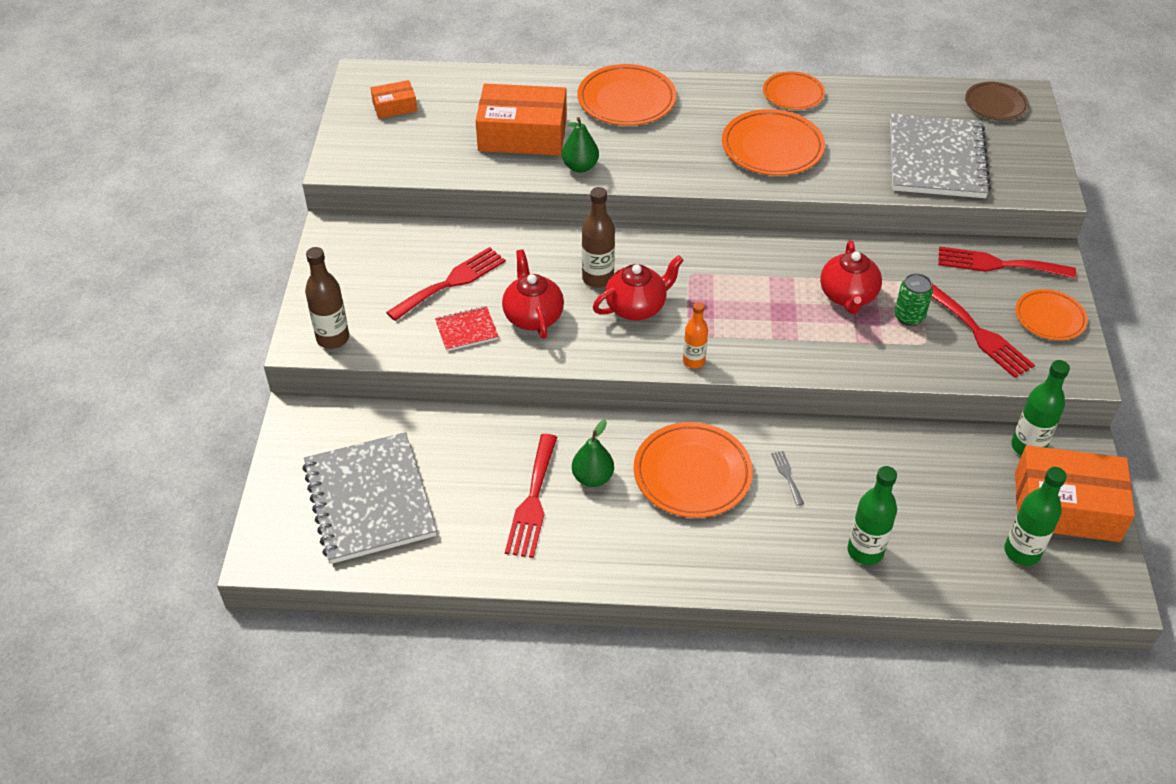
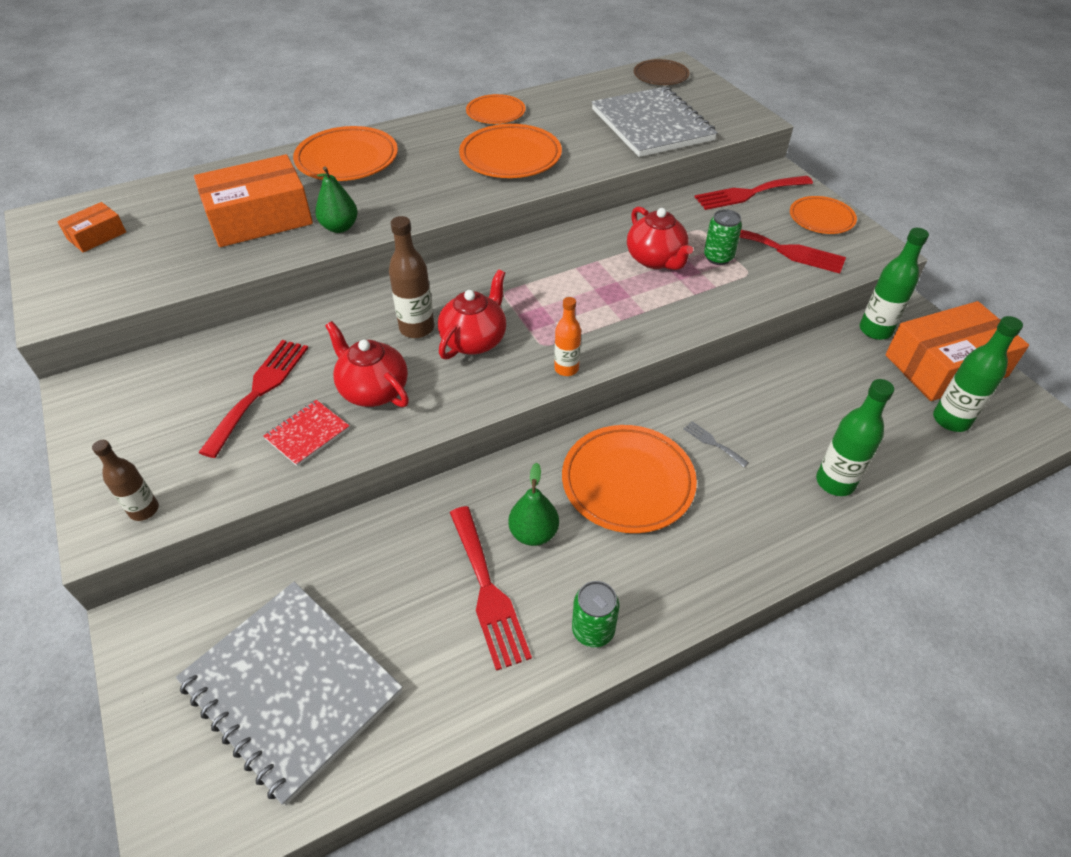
camera: 30 degrees left, 0 degrees up
(333, 338) = (144, 510): brown bottle -> brown bottle, size x0.67
(588, 561) = (593, 630): none -> green can

